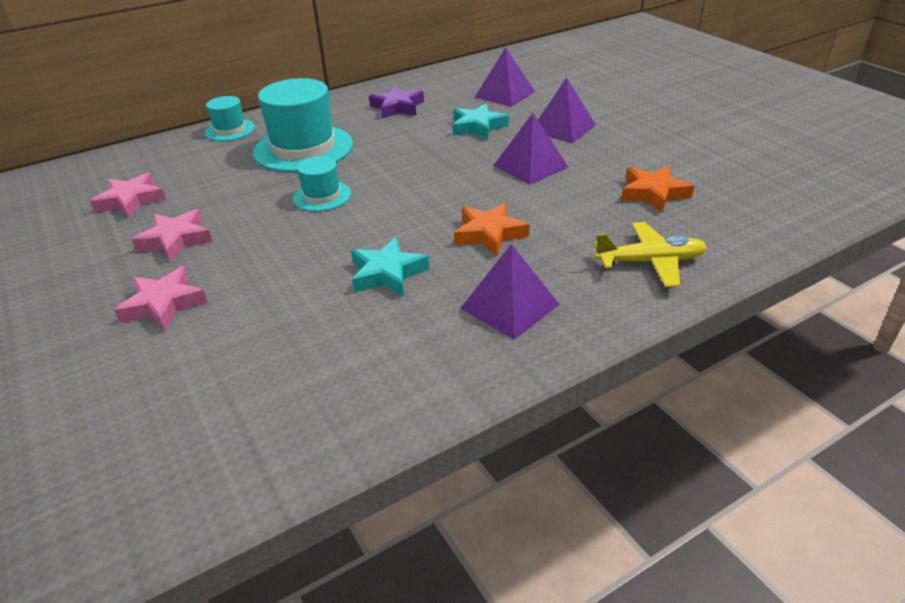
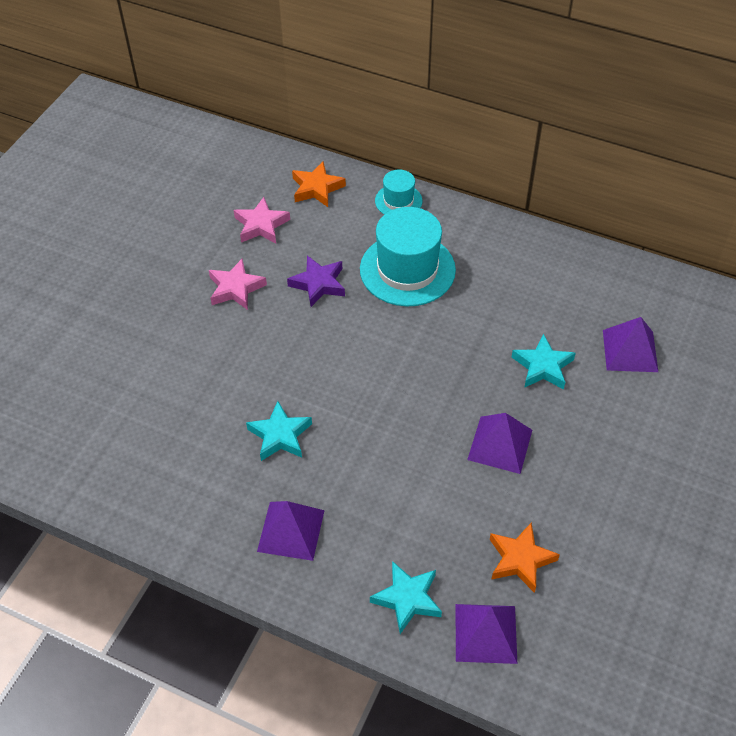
camera: 55 degrees right, 15 degrees up
(164, 304) = (170, 336): pink star -> none
(322, 196) = (347, 331): turquoise hat -> none
(397, 107) = (532, 284): purple star -> purple star (318, 284)
(489, 234) = (372, 470): orange star -> orange star (317, 188)
(563, 128) = (594, 434): purple pyramid -> purple pyramid (485, 633)
(650, 262) = (407, 599): yellow plane -> turquoise star

